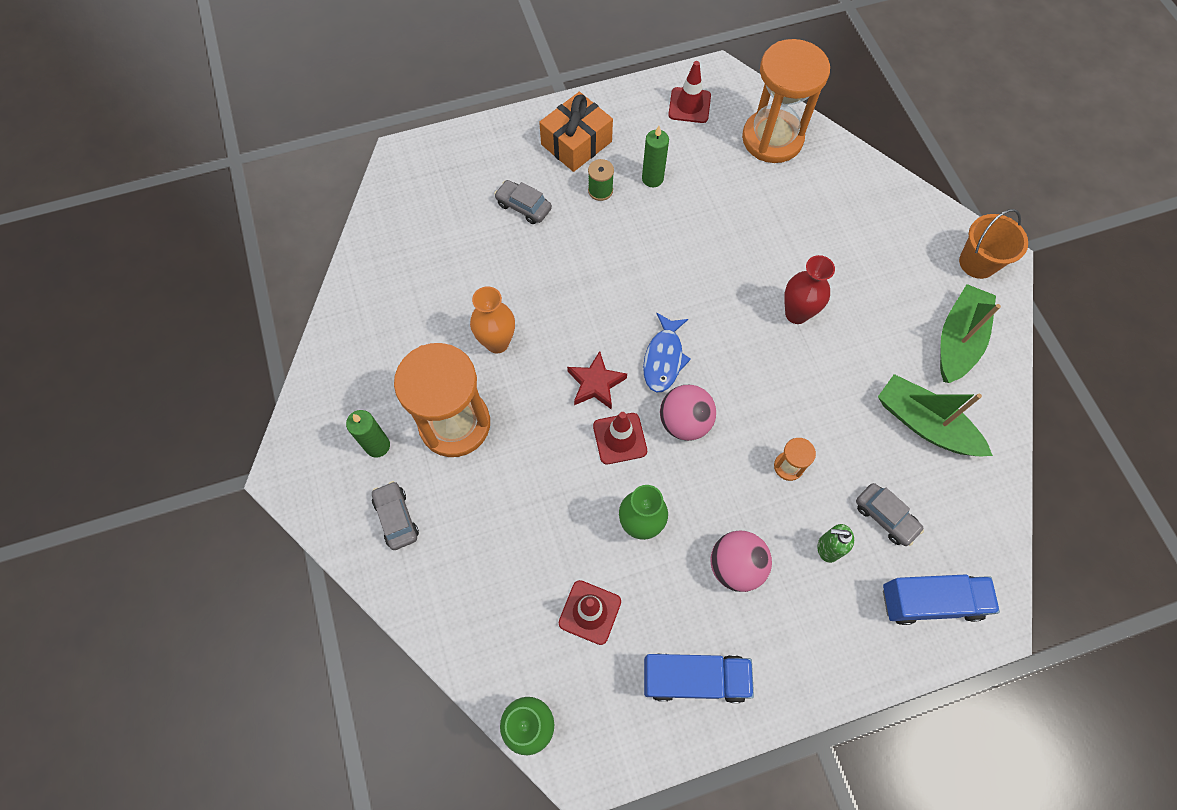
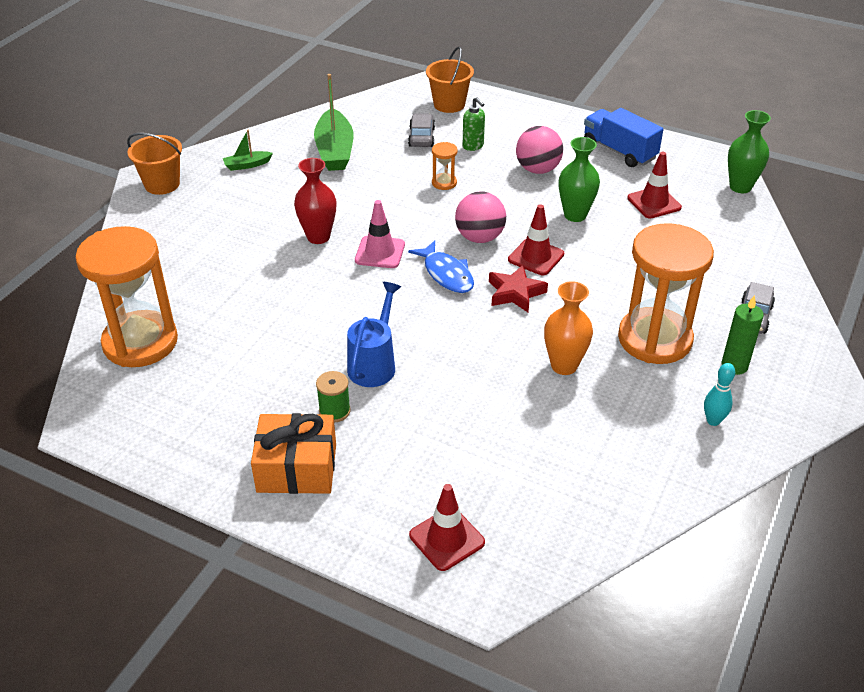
camera: 135 degrees left, 25 degrees down
(359, 377) = (713, 421): none -> turquoise bowling pin
(523, 206) = (419, 449): grey car -> none
(618, 240) = (374, 364): none -> blue watering can
(652, 179) = (279, 387): green candle -> none
(664, 359) = (446, 274): blue fish -> blue fish turned 90 degrees clockwise
(689, 105) = (152, 420): red traffic cone -> red traffic cone (447, 539)
(735, 338) = (380, 252): none -> pink traffic cone
(930, 601) = (449, 104): blue truck -> orange bucket
(958, 340) = (247, 165): green boat -> green boat, size x0.50

